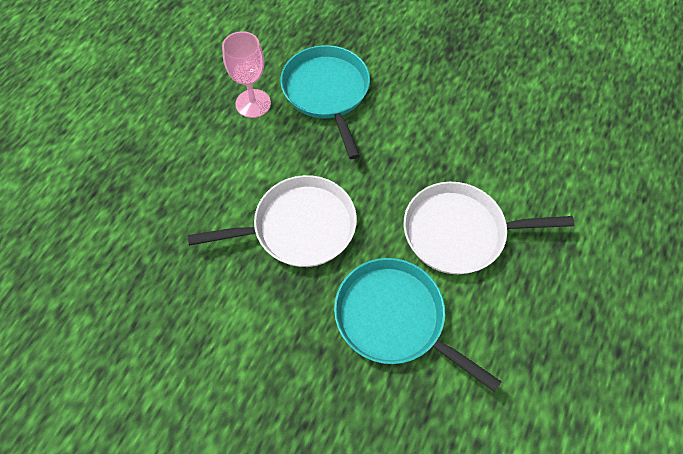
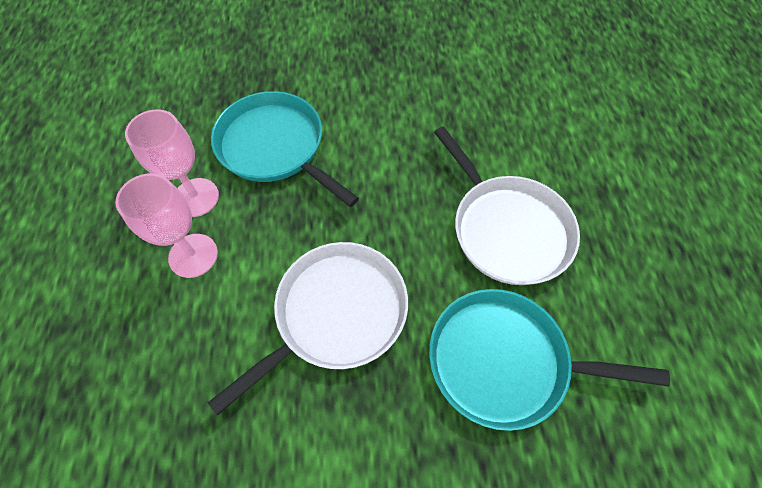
camera: 30 degrees left, 0 degrees up
(230, 142) = (193, 255): none -> pink goblet
(459, 232) = (506, 229): white pan -> white pan turned 90 degrees counterclockwise

